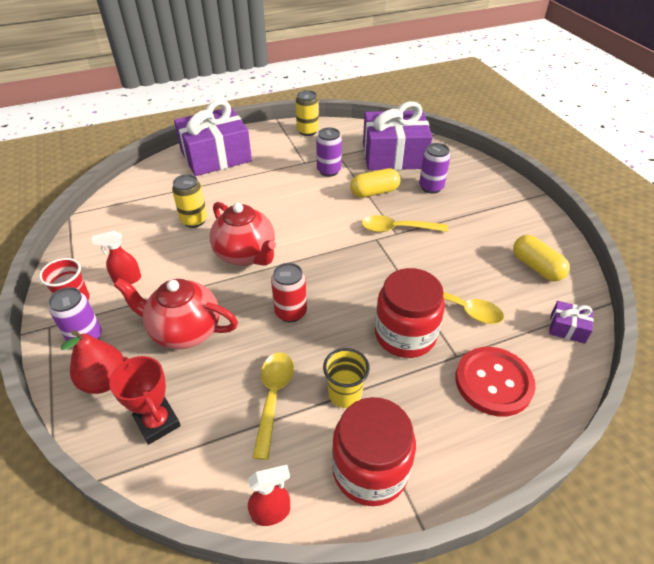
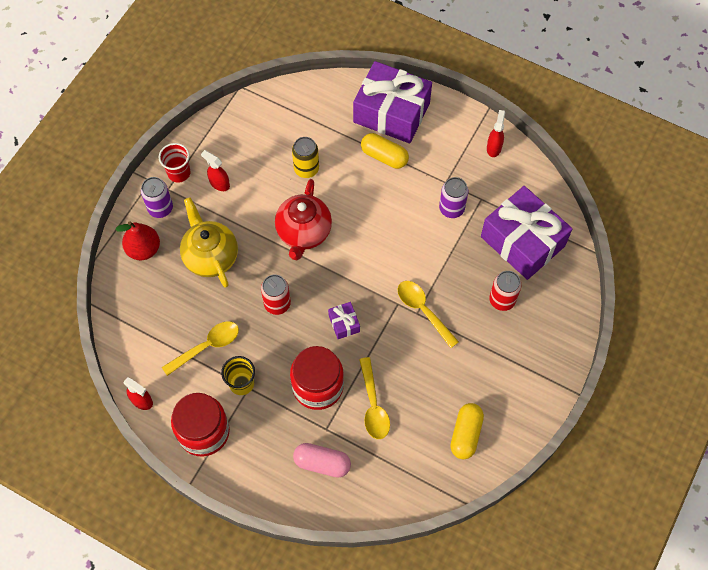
camera: 50 degrees right, 20 degrees up
(157, 422) = (143, 301): red trophy -> none
(184, 331) = (210, 256): red teapot -> yellow teapot
(307, 131) = (494, 148): yellow can -> red spray bottle
(374, 192) = (454, 263): yellow capsule -> yellow capsule (384, 156)
(431, 187) = (502, 300): purple can -> red can
(493, 382) = (322, 463): red button -> pink capsule
(567, 328) = (413, 486): purple gift -> purple gift (344, 323)

